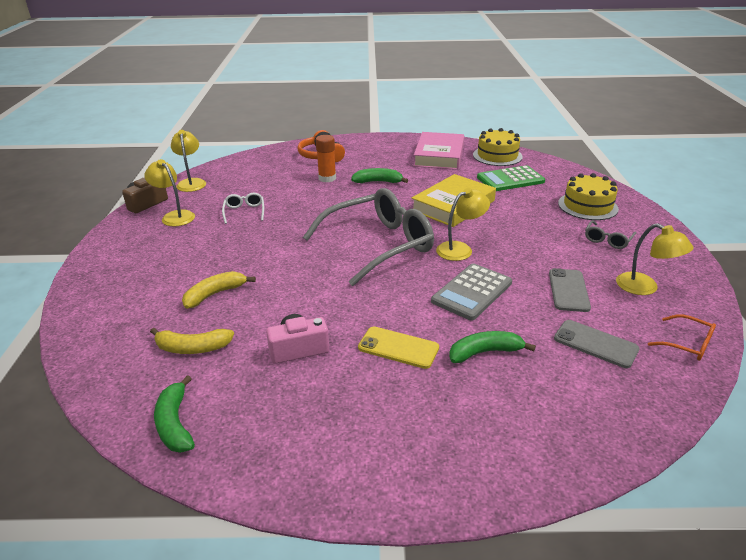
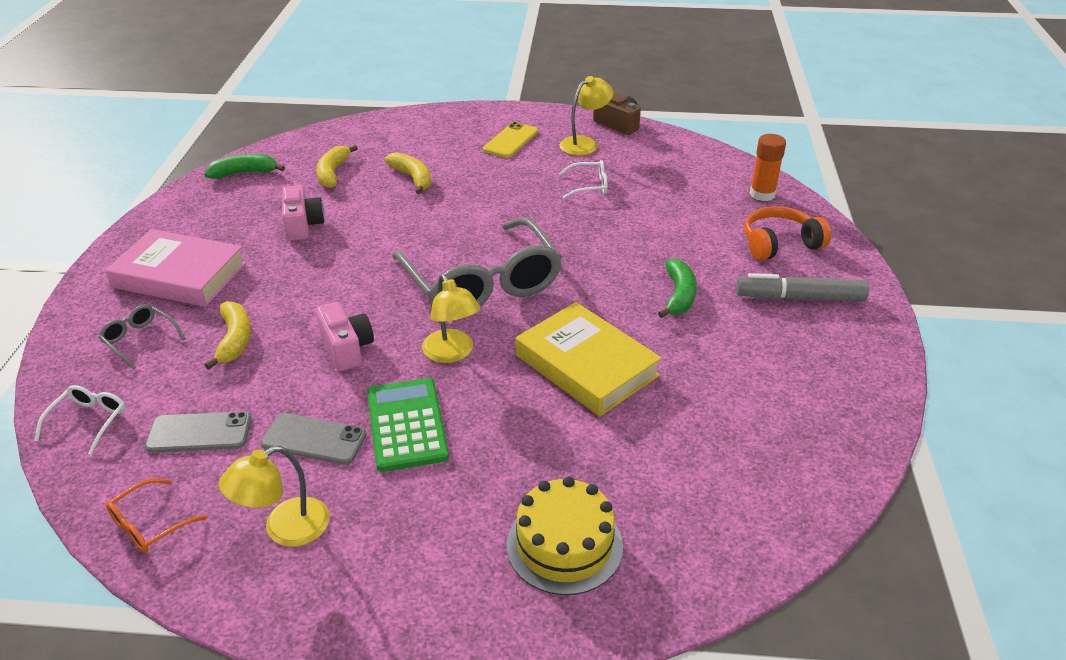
camera: 95 degrees right, 5 degrees up
(191, 182) = (676, 146): yellow lamp -> none
(327, 178) = (691, 248): orange glue stick -> orange glue stick (762, 194)
(373, 153) = (799, 298): none -> grey marker
(398, 348) = (273, 283): yellow phone -> yellow phone (511, 141)
(439, 155) = (799, 376): pink book -> pink book (180, 275)
(472, 292) = (347, 348): grey calculator -> pink camera
(485, 352) = (234, 340): green banana -> yellow banana
(497, 156) = (810, 461): yellow cake -> none
(510, 179) = (688, 456): green calculator -> green calculator (406, 425)
(595, 344) = (199, 433): grey phone -> grey phone turned 45 degrees clockwise
(607, 240) = (433, 532): grey glasses -> grey glasses (140, 340)
(624, 414) = (89, 421): none -> white glasses

